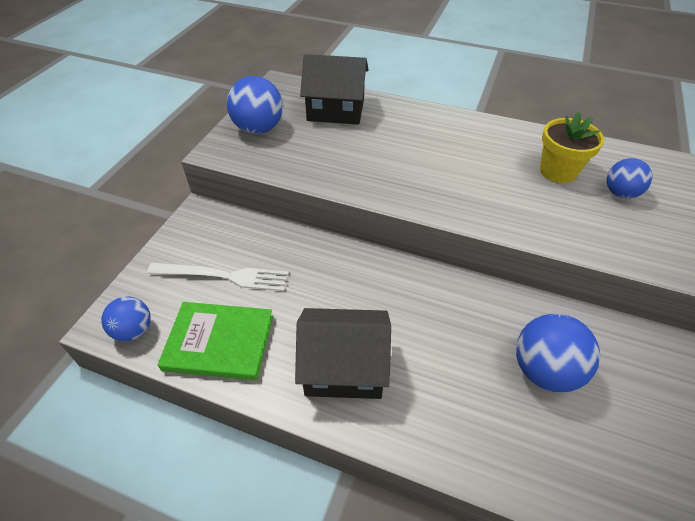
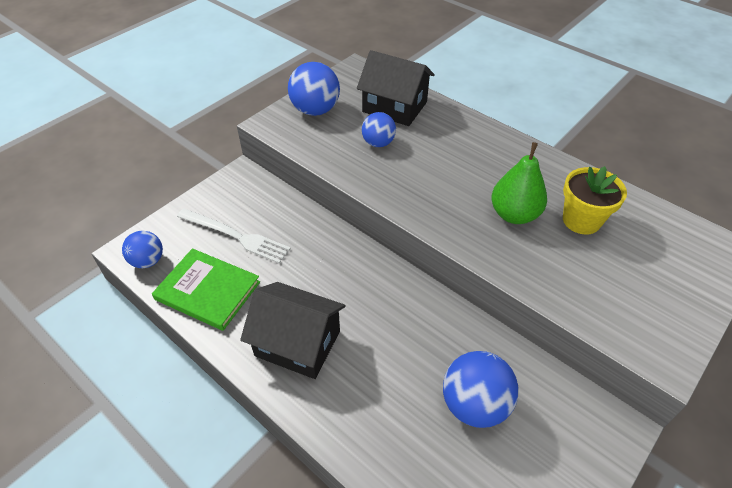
camera: 20 degrees right, 0 degrees up
(499, 180) = (514, 214): none -> green pear
(620, 193) = (634, 259): blue ball -> blue ball (378, 143)

